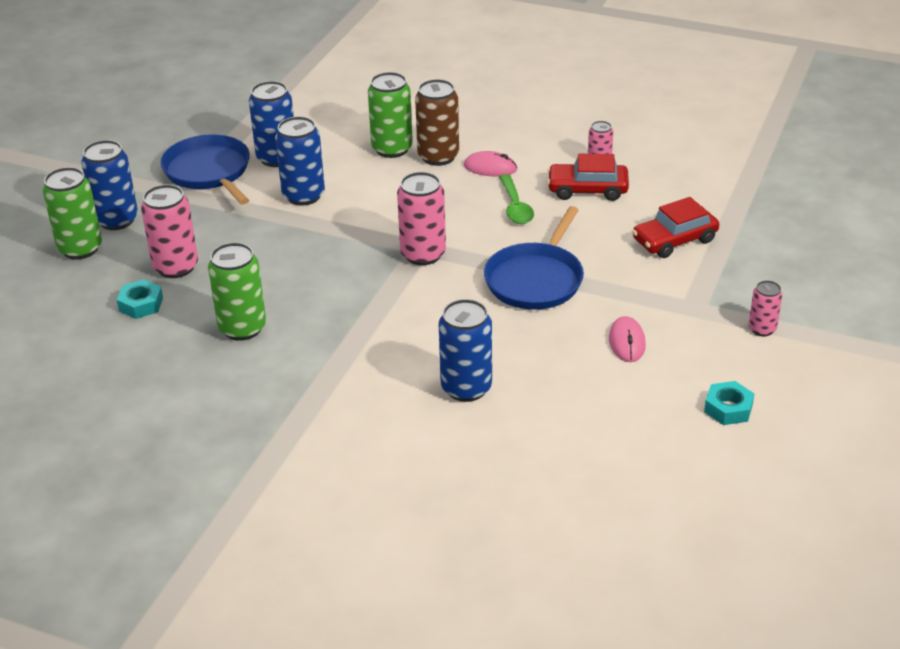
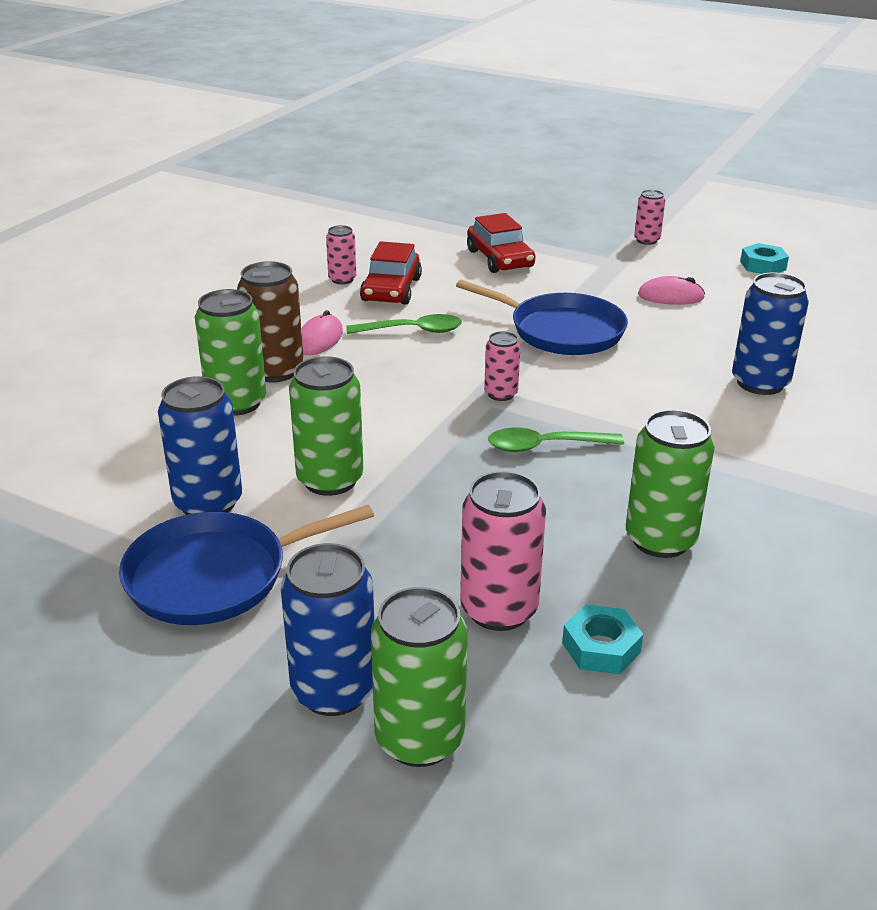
camera: 85 degrees left, 5 degrees down
(303, 195) = (330, 480): blue can -> green can
(352, 277) = (545, 446): none -> green spoon
(423, 254) = (501, 394): pink can -> pink can, size x0.57

